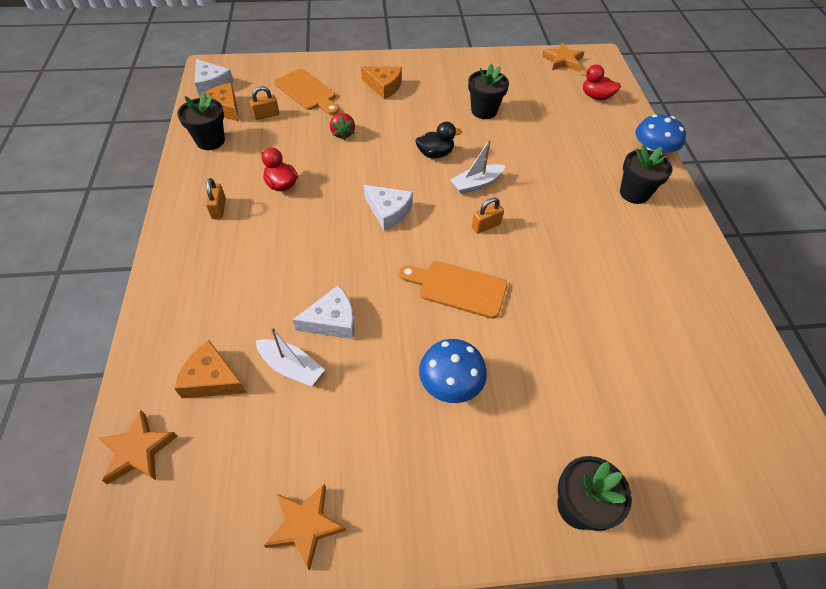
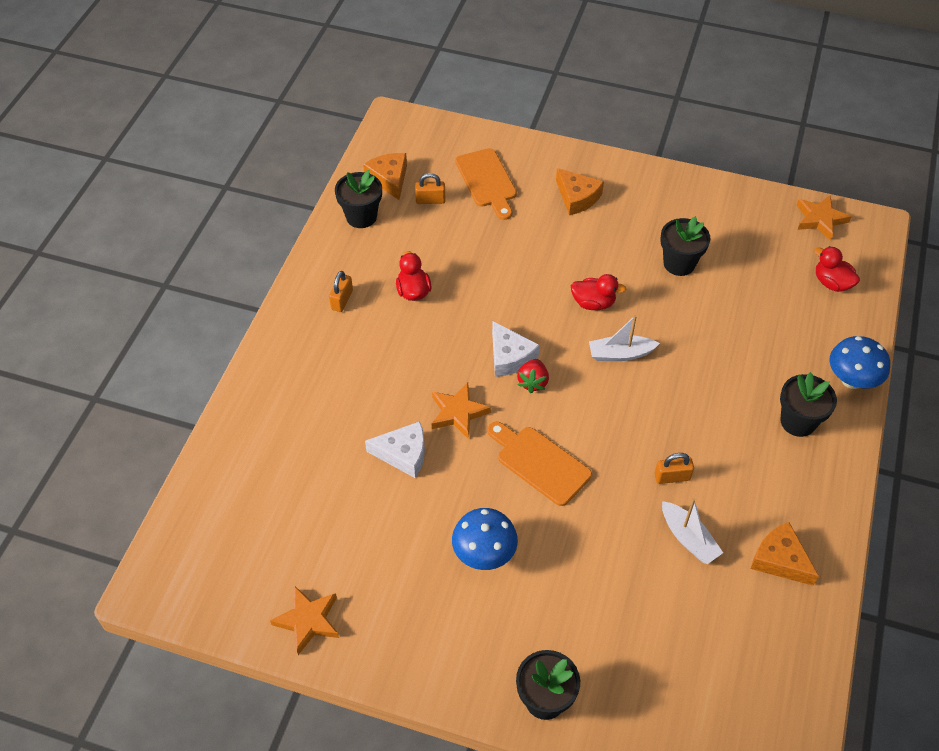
camera: 25 degrees right, 0 degrees up
(138, 450) = (199, 510): orange star -> orange star (458, 413)
(212, 84) = (388, 143): white cheese -> none
(212, 379) = (277, 470): orange cheese -> orange cheese (780, 560)
(291, 367) = (349, 484): white boat -> white boat (688, 538)
(343, 133) = (503, 247): red strawberry -> red strawberry (533, 382)
(435, 154) = (593, 303): black duck -> red duck
(486, 226) = (605, 405): orange padlock -> orange padlock (672, 477)

